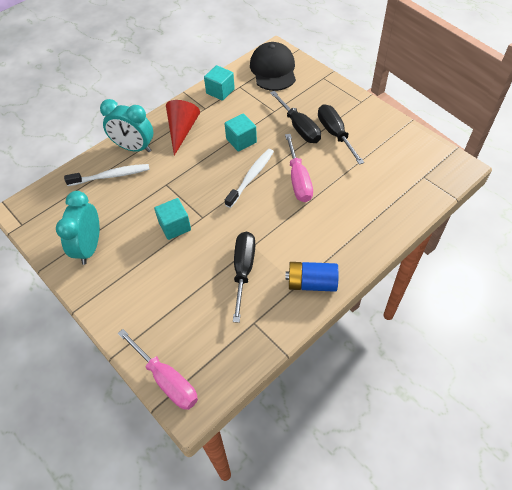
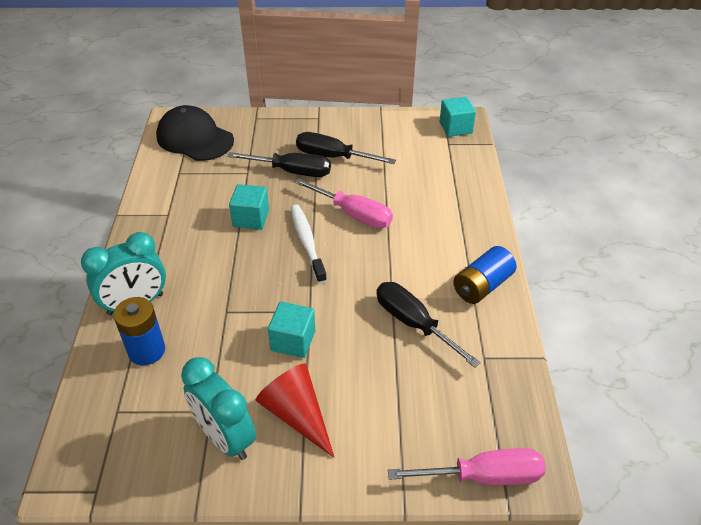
camera: 50 degrees left, 10 degrees down
(111, 176) = (147, 351): white toothbrush -> blue battery
(182, 130) = (171, 250): red cone -> red cone (297, 414)
(220, 91) = (163, 189): turquoise cube -> turquoise cube (455, 128)

